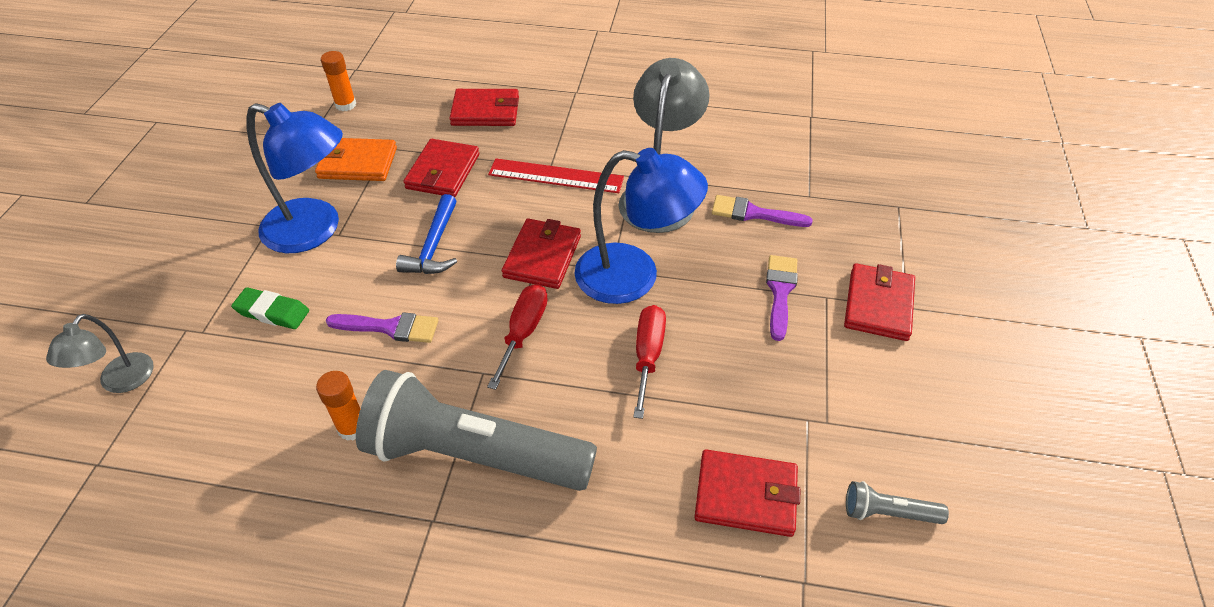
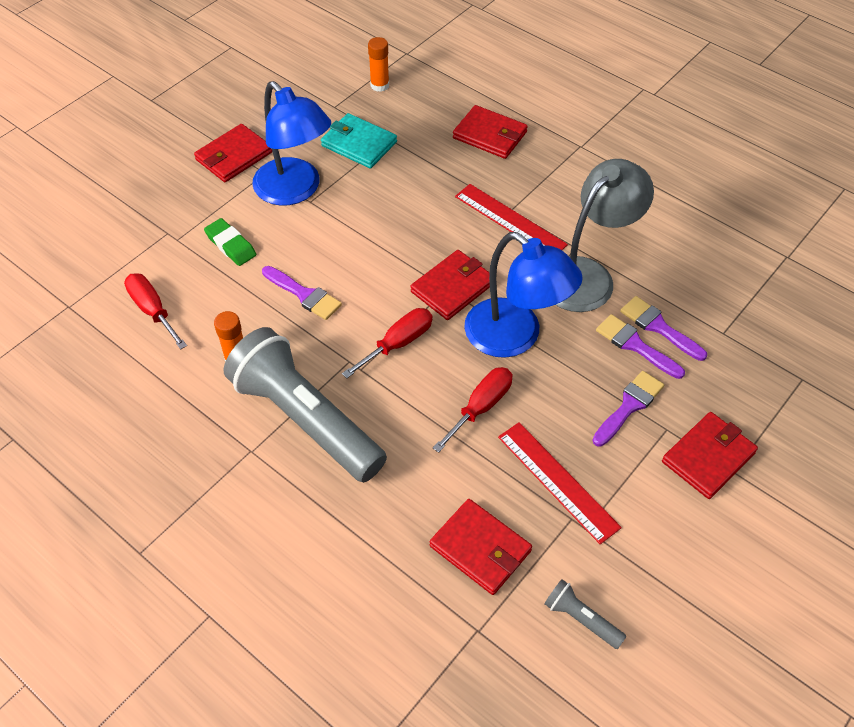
camera: 30 degrees right, 5 degrees up
(120, 382) = (109, 254): grey lamp -> none
(215, 420) = (153, 310): none -> red screwdriver
(357, 163) = (359, 144): orange wallet -> turquoise wallet
(434, 246) = (374, 242): blue hammer -> none
(443, 172) = (420, 179): red wallet -> red wallet (234, 156)
(745, 237) = (635, 345): none -> purple brush
(769, 391) = (557, 481): none -> red ruler

